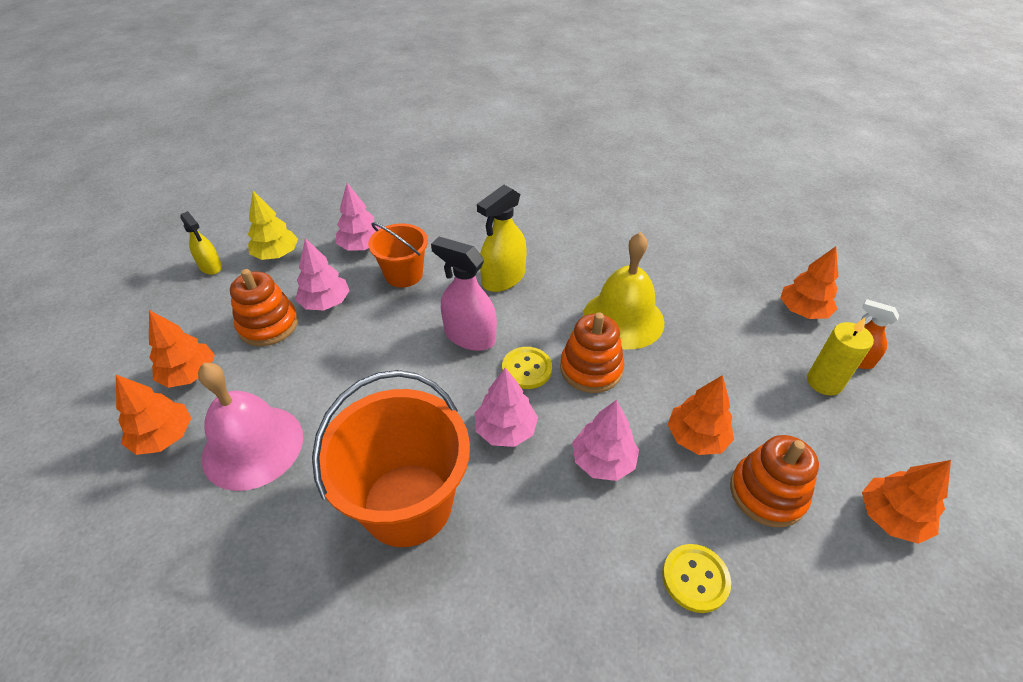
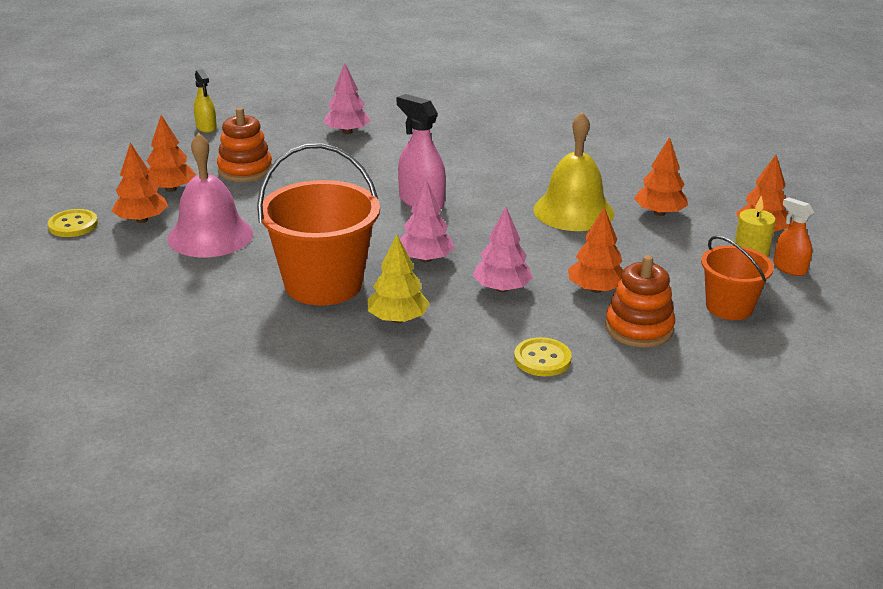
camera: 15 degrees right, 15 degrees down
(276, 254) = (267, 127): yellow tree -> yellow tree (397, 319)
(326, 303) = (300, 163): pink tree -> none
(404, 274) = (378, 155): orange bucket -> orange bucket (729, 307)
(503, 278) = (472, 170): yellow spray bottle -> none
(526, 369) = (463, 228): yellow button -> yellow button (73, 225)
(591, 369) = (523, 236): orange stacking toy -> none
(891, 517) = (744, 359): orange tree -> orange tree (659, 213)

